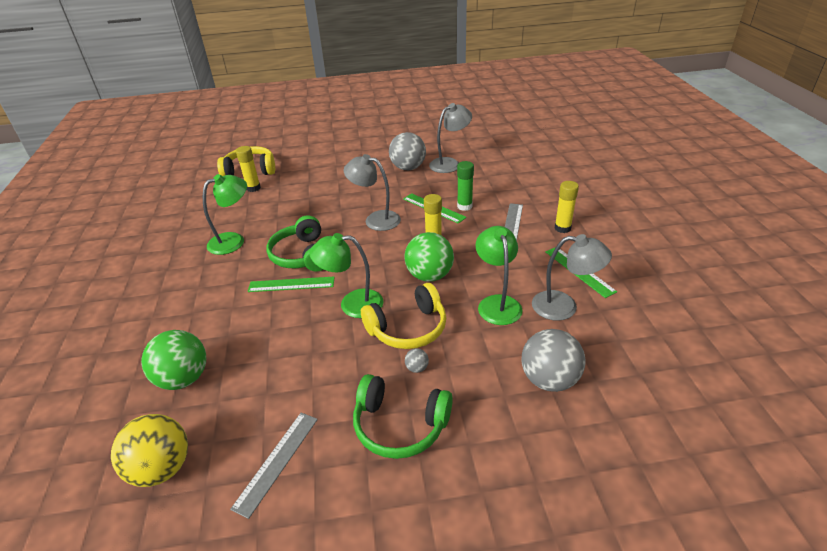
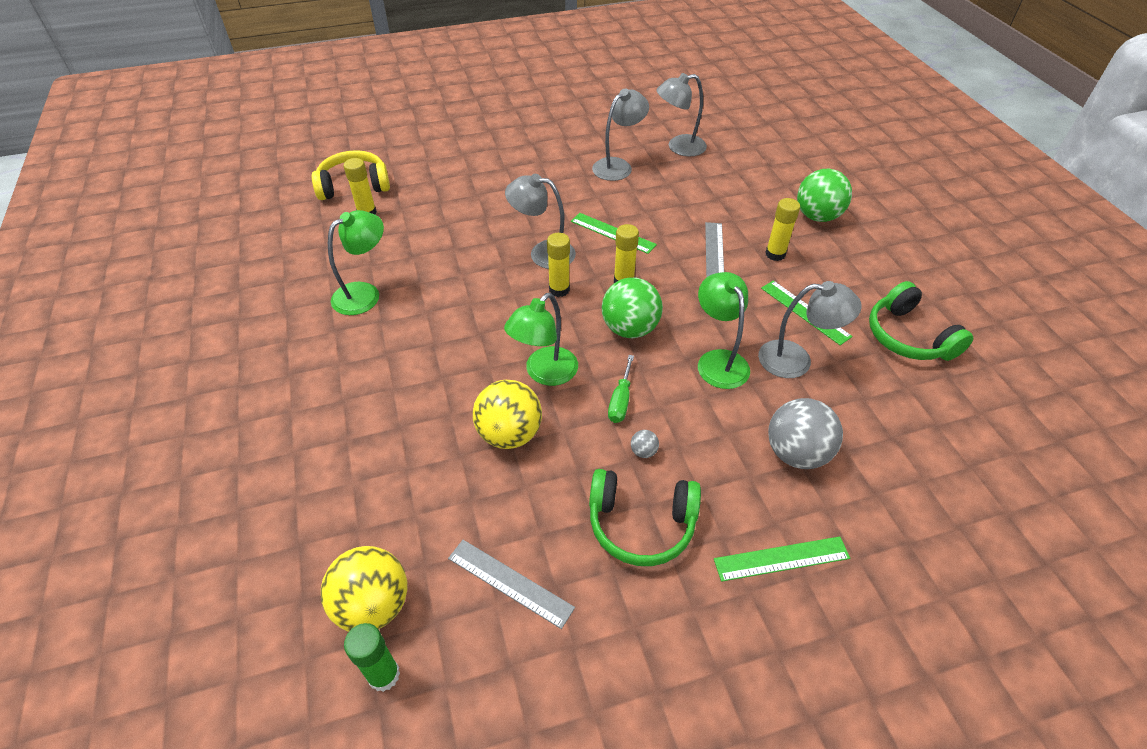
camera: 10 degrees left, 10 degrees up
(183, 378) = (361, 489): green ball -> green ball (817, 216)
(277, 461) = (510, 582): grey ruler -> grey ruler turned 75 degrees counterclockwise
(291, 284) = (460, 352): green ruler -> green ruler (781, 558)
(302, 255) = (462, 310): green headphones -> green headphones (908, 337)
(311, 346) = (509, 434): none -> yellow ball
(352, 304) = (544, 373): green lamp -> green lamp turned 45 degrees counterclockwise
(381, 245) = (559, 290): none -> yellow glue stick
(408, 168) = (566, 174): grey ball -> none
(408, 328) = (620, 401): yellow headphones -> green screwdriver
(464, 206) = (650, 229): green glue stick -> green glue stick (384, 675)
(500, 152) = (679, 147): none -> grey lamp

